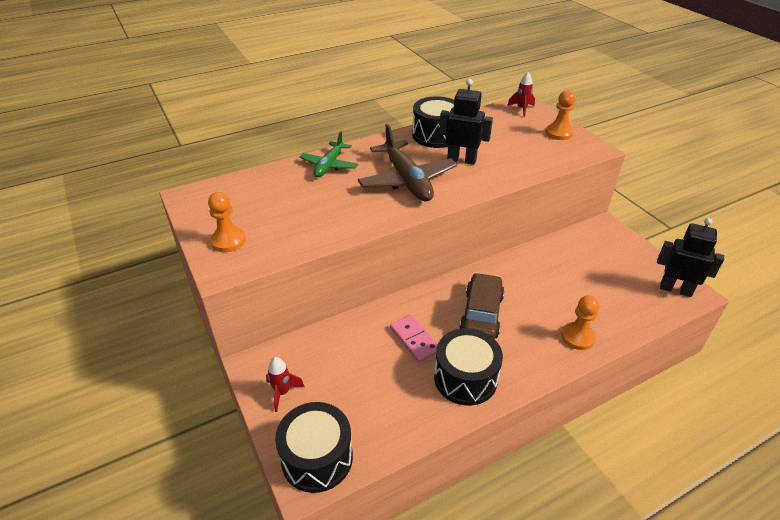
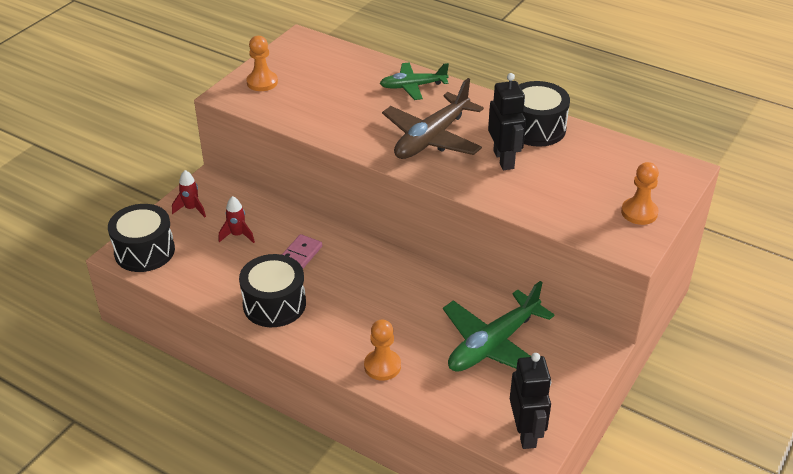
camera: 60 degrees right, 0 degrees up
(481, 314) = (363, 290): brown car -> none
(521, 109) = (667, 170): red rocket -> red rocket (237, 235)
(580, 270) = (493, 345): none -> green plane

